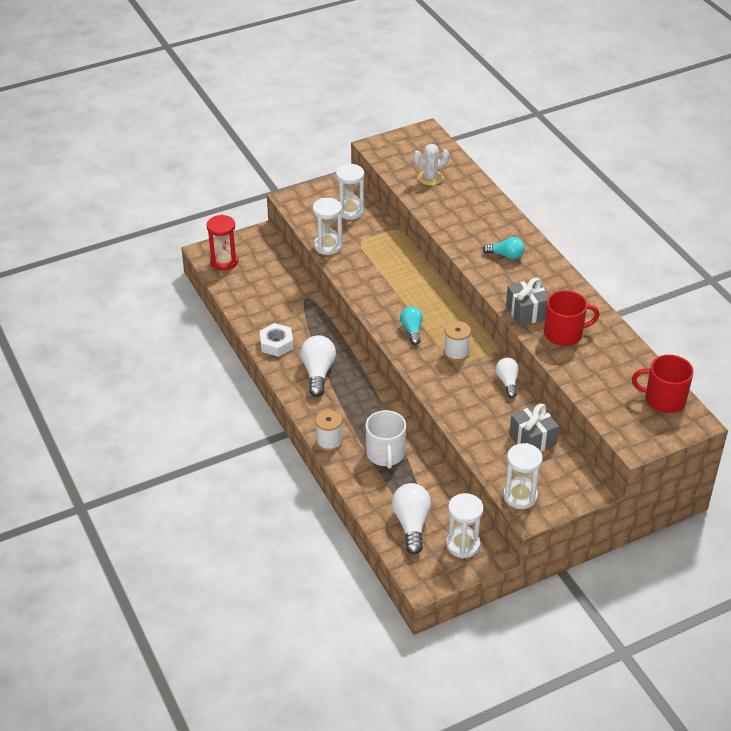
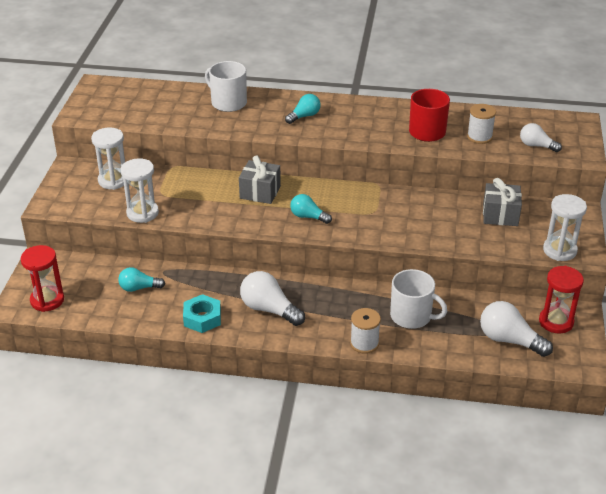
camera: 55 degrees left, 5 degrees down
(276, 344) = (202, 318): white nut -> turquoise nut
(277, 296) = (139, 288): none -> turquoise light bulb
(430, 178) = (159, 108): white cactus -> none
(456, 353) = (361, 206): white spool -> white spool (479, 137)
(463, 545) = (556, 322): white hourglass -> red hourglass
(478, 207) = (228, 103): none -> white mug
(507, 382) = (423, 197): white light bulb -> white light bulb (536, 146)
(527, 312) = (383, 137): grey gift -> grey gift (260, 192)
(663, 399) = (544, 123): red mug -> none

